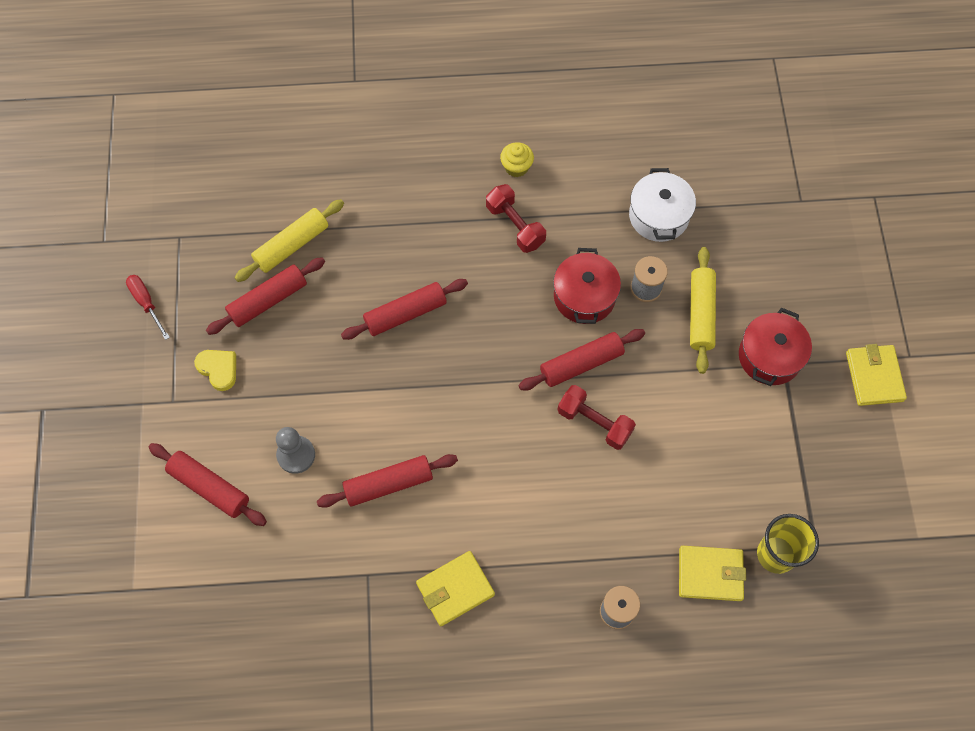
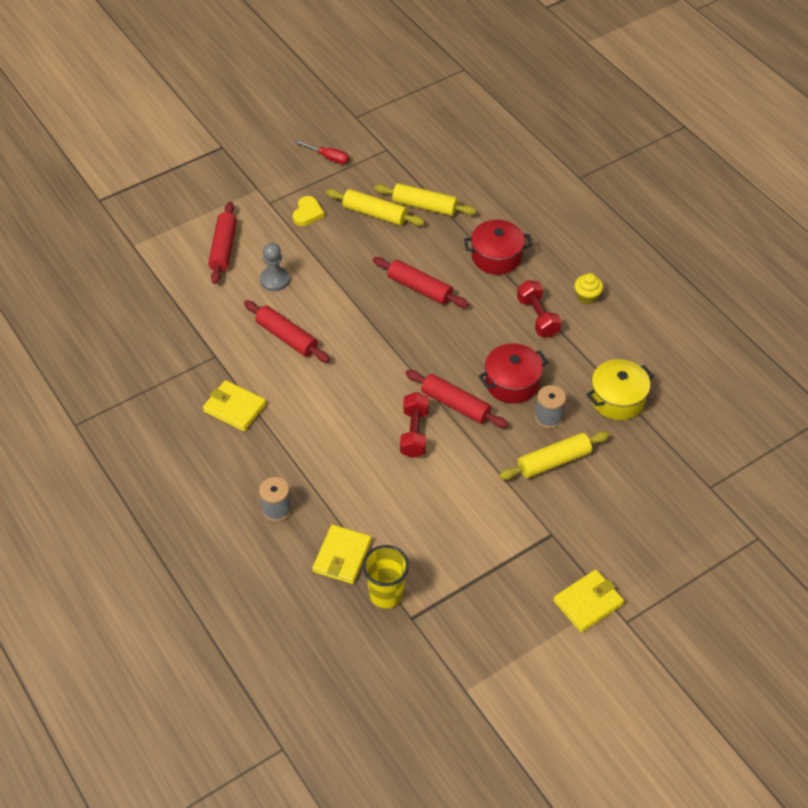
camera: 60 degrees right, 15 degrees down
(146, 303) = (328, 157): red screwdriver -> red screwdriver turned 90 degrees clockwise
(268, 300) = (375, 214): red rolling pin -> yellow rolling pin
(515, 226) = (537, 317): red dumbbell -> red dumbbell turned 45 degrees counterclockwise
(658, 216) = (617, 399): white pot -> yellow pot
(710, 574) = (342, 556): yellow wallet -> yellow wallet turned 45 degrees clockwise
(769, 356) = (551, 522): red pot -> red pot (496, 257)

